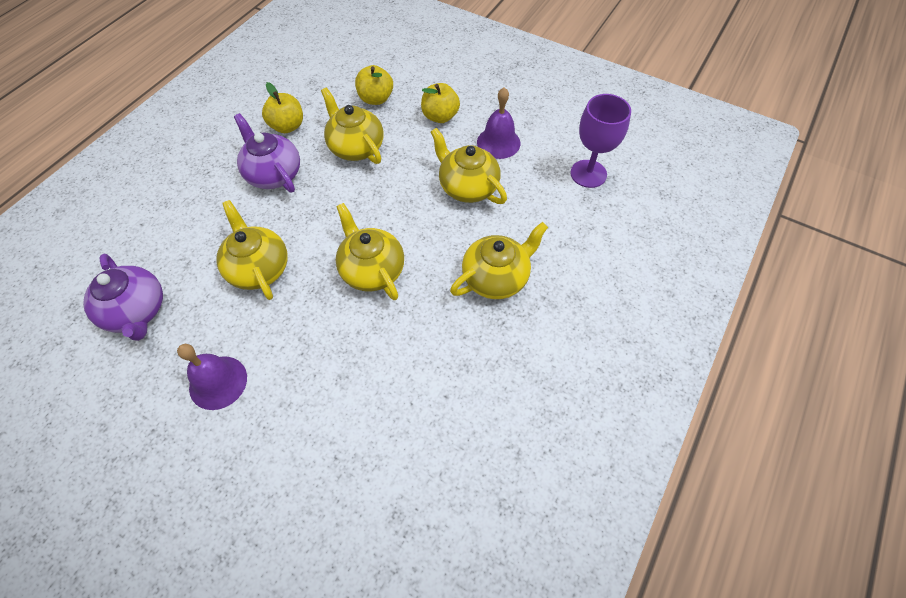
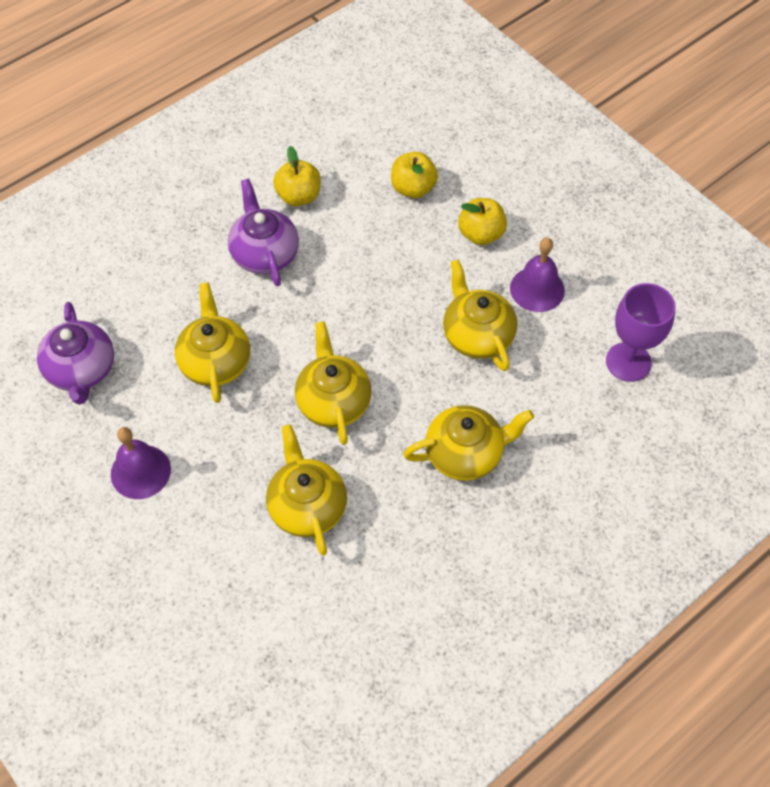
camera: 20 degrees right, 0 degrees up
(355, 147) = (367, 246): yellow teapot -> yellow teapot (307, 506)

